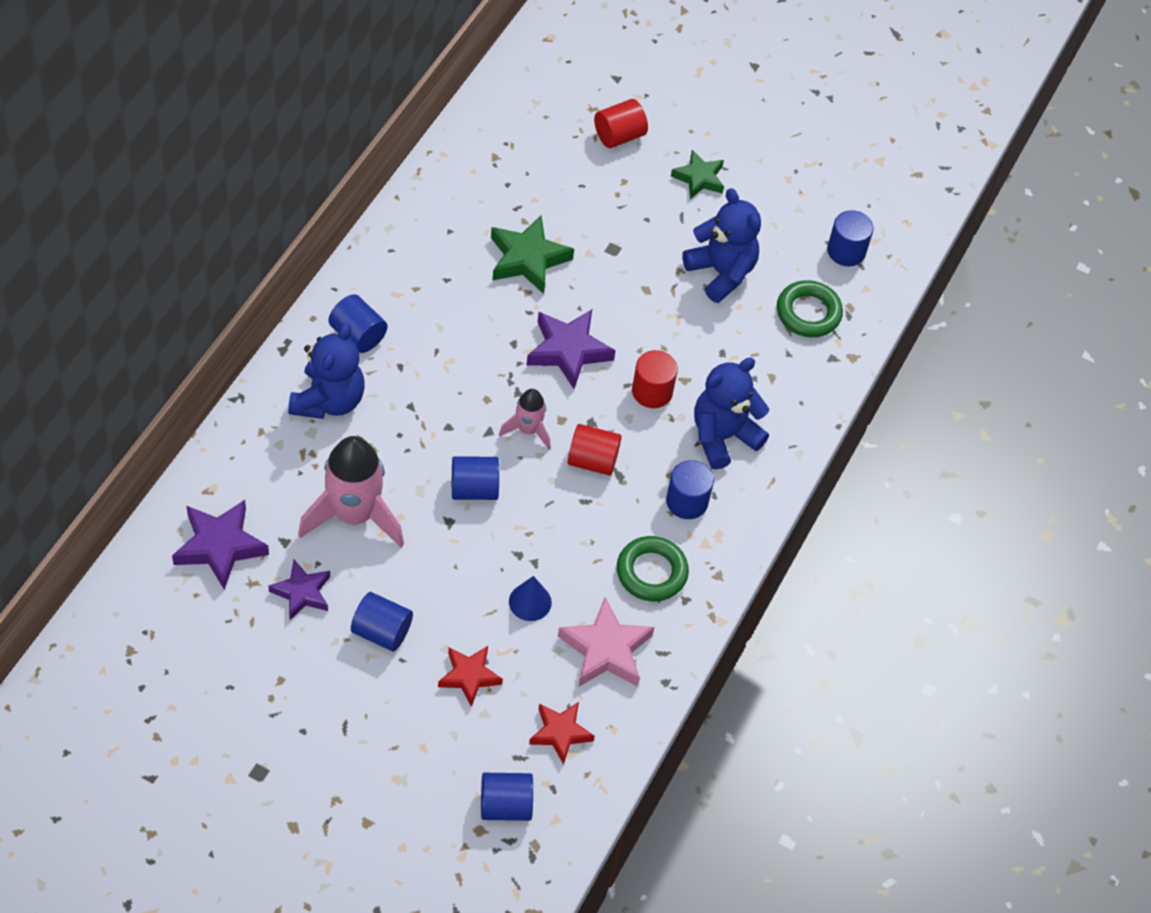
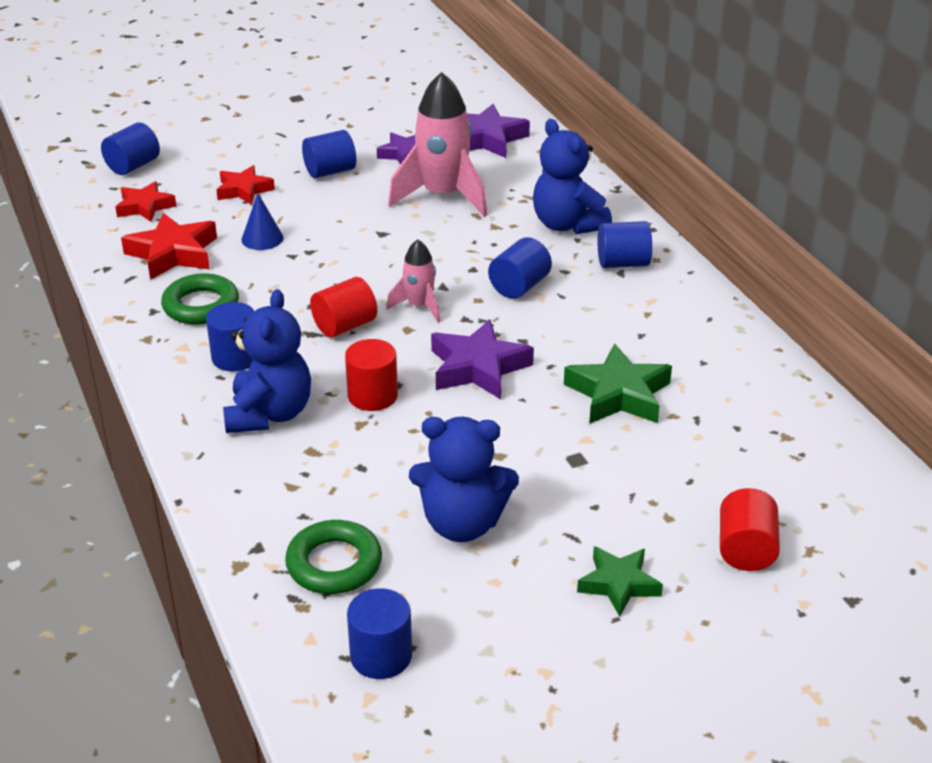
camera: 135 degrees right, 20 degrees down
(474, 489) = (396, 256): blue cylinder -> blue cylinder (519, 286)
(605, 650) = (173, 253): pink star -> red star

